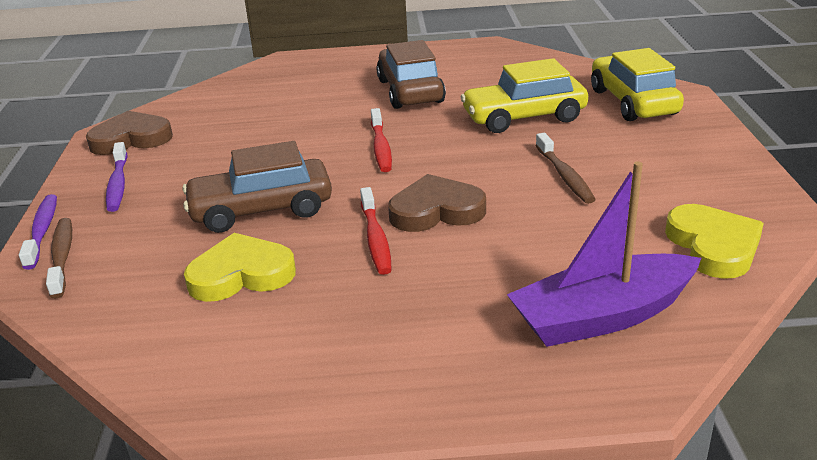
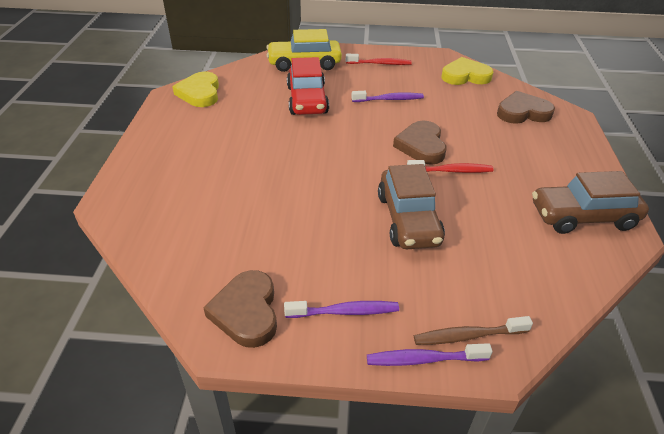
camera: 85 degrees left, 10 degrees up
(241, 274) = (491, 229): yellow heart -> yellow heart (200, 93)
(381, 147) = (328, 159): red toothbrush -> red toothbrush (380, 64)
(410, 91) = (236, 138): brown car -> brown car (583, 217)
(524, 117) = (307, 100): yellow car -> red car
(565, 176) = (389, 99): brown toothbrush -> purple toothbrush
(602, 316) = (522, 112): purple boat -> brown heart

